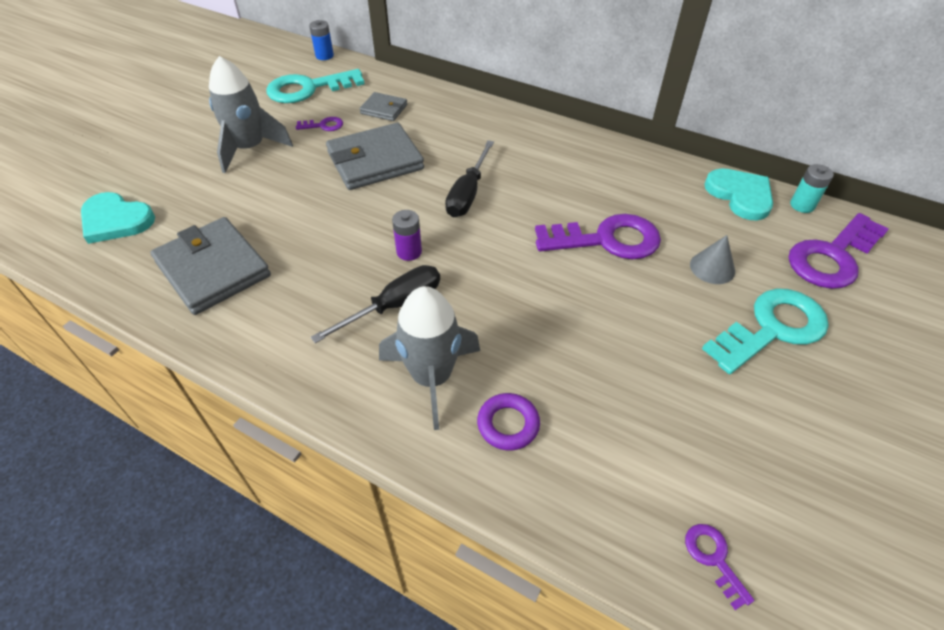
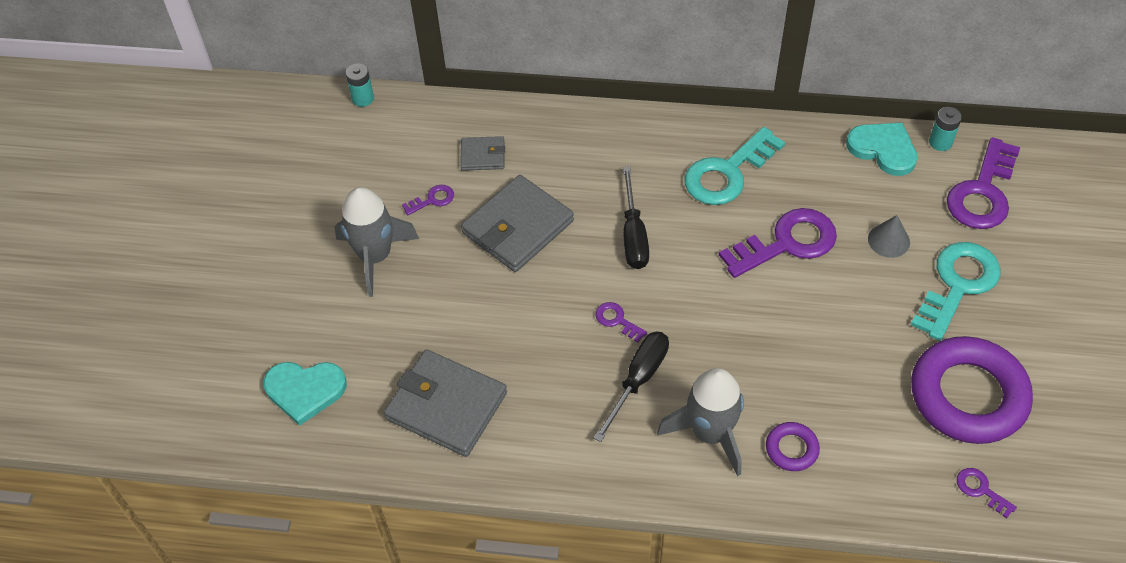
camera: 20 degrees left, 5 degrees up
(308, 89) = (379, 154): turquoise key -> turquoise key (728, 173)
(324, 56) = (363, 98): blue battery -> turquoise battery
(409, 252) = (617, 320): purple battery -> purple key
(740, 442) = (968, 395): none -> purple ring

